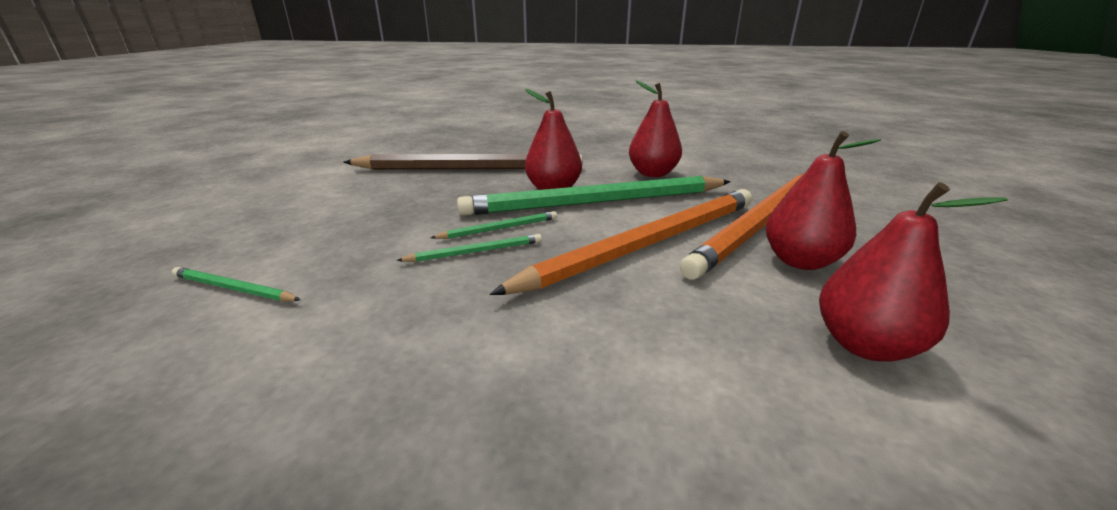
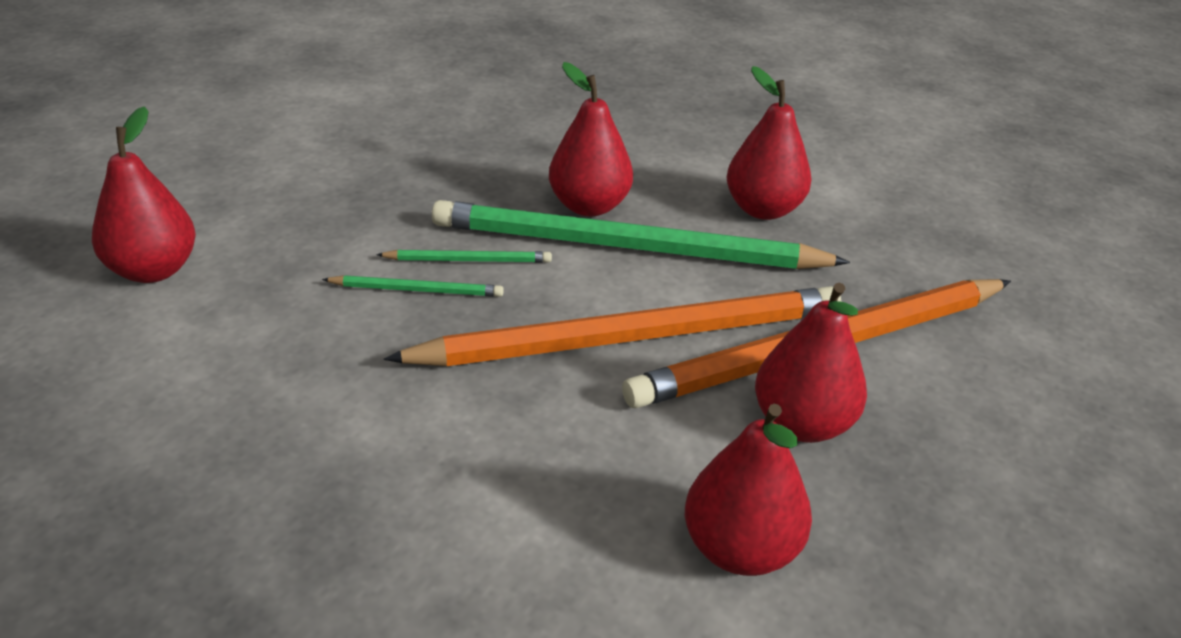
camera: 20 degrees right, 10 degrees up
(233, 288) = (153, 270): green pencil -> red pear
(470, 169) = (505, 133): brown pencil -> none

